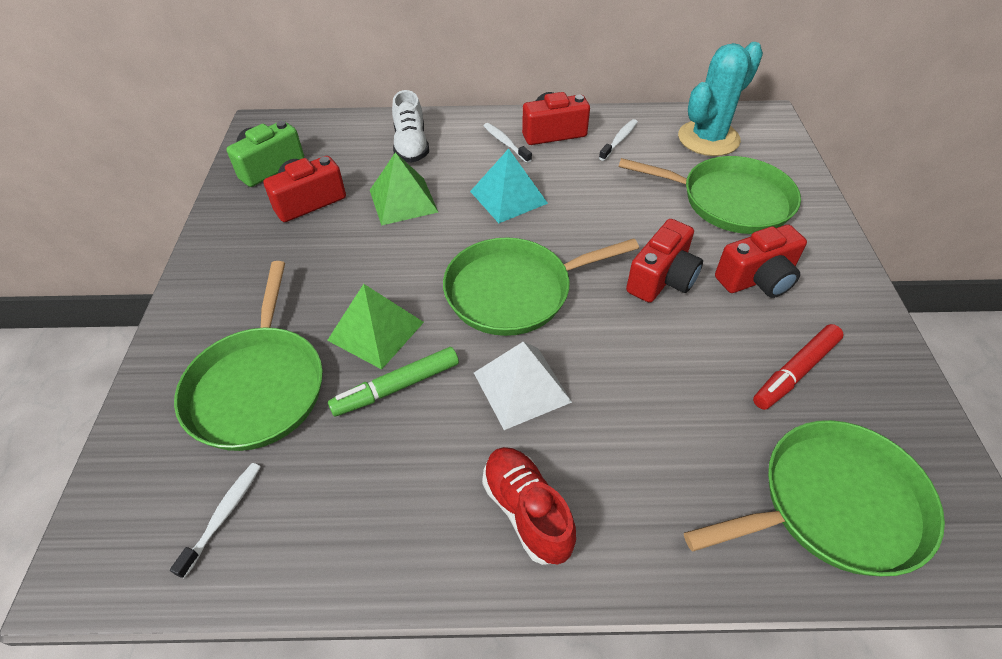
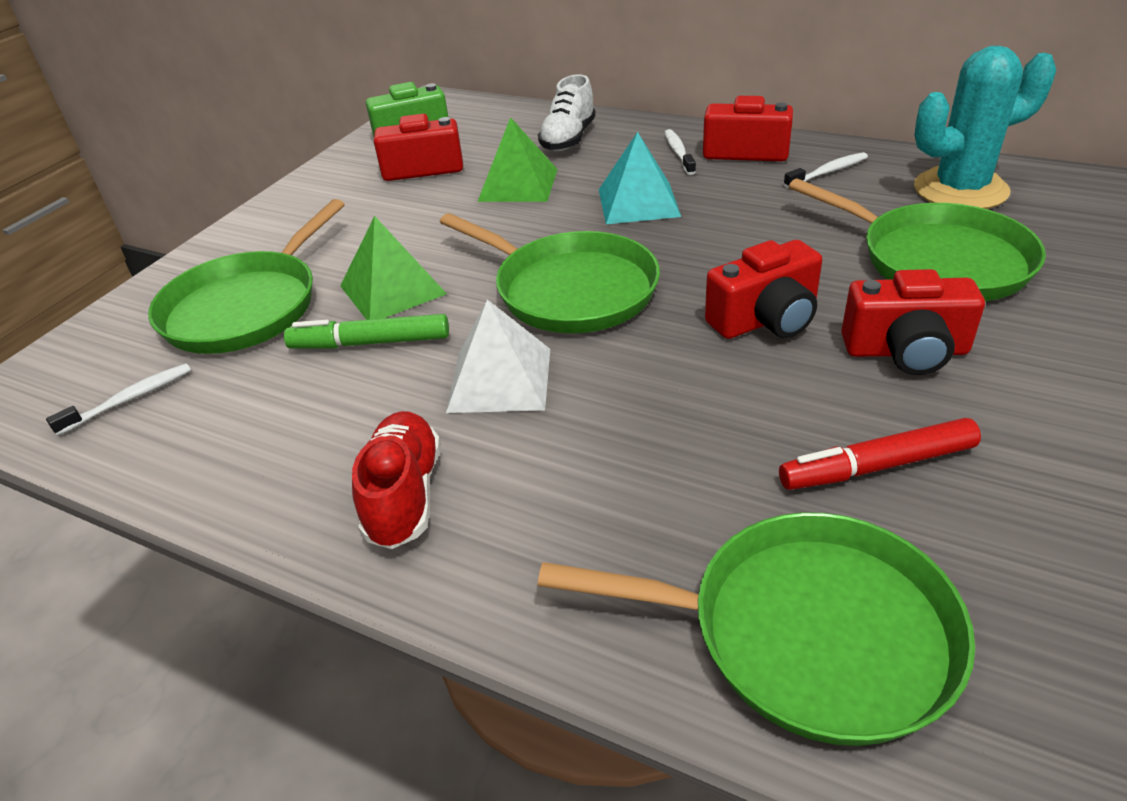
camera: 30 degrees right, 10 degrees down
(514, 291) = (569, 290): green pan -> green pan turned 150 degrees counterclockwise

